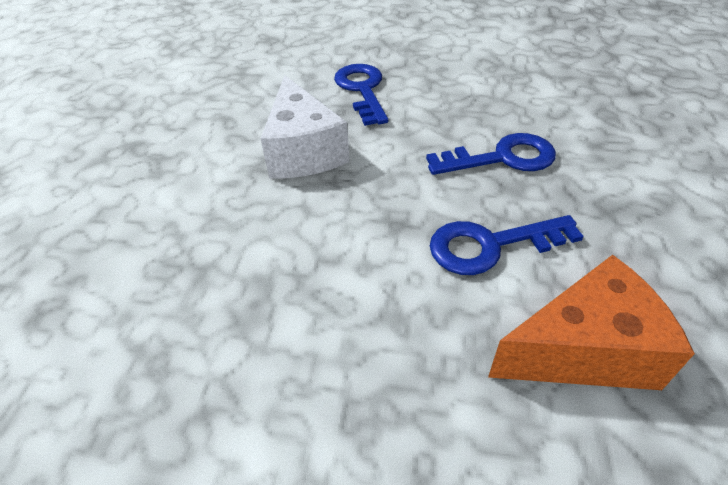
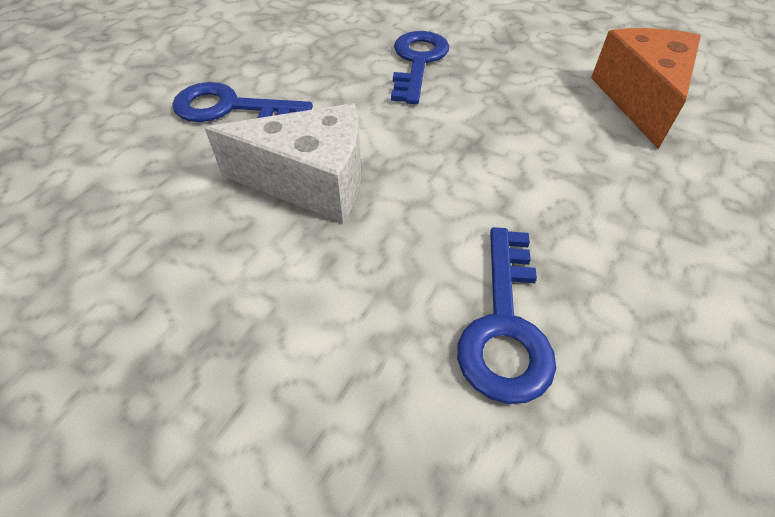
camera: 70 degrees left, 5 degrees up
(491, 245) = (524, 103): blue key -> blue key (504, 325)

